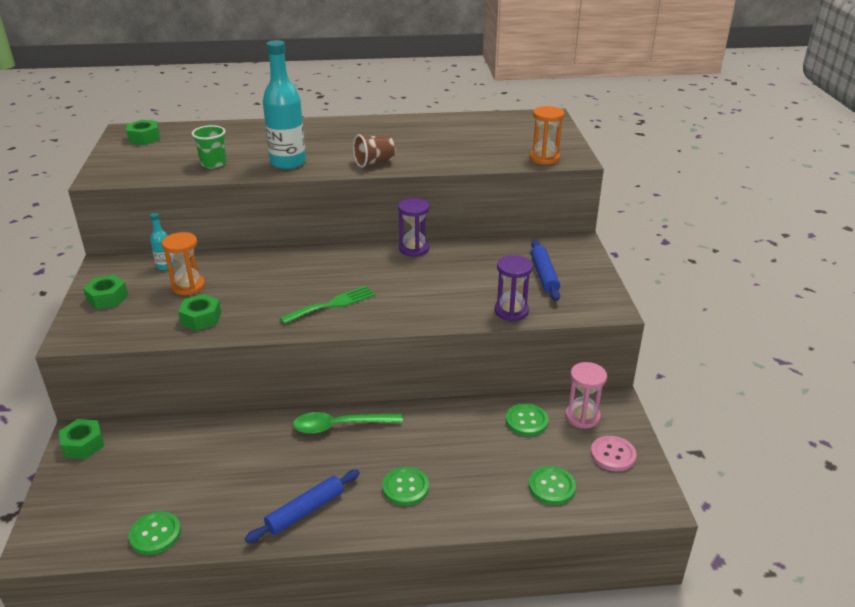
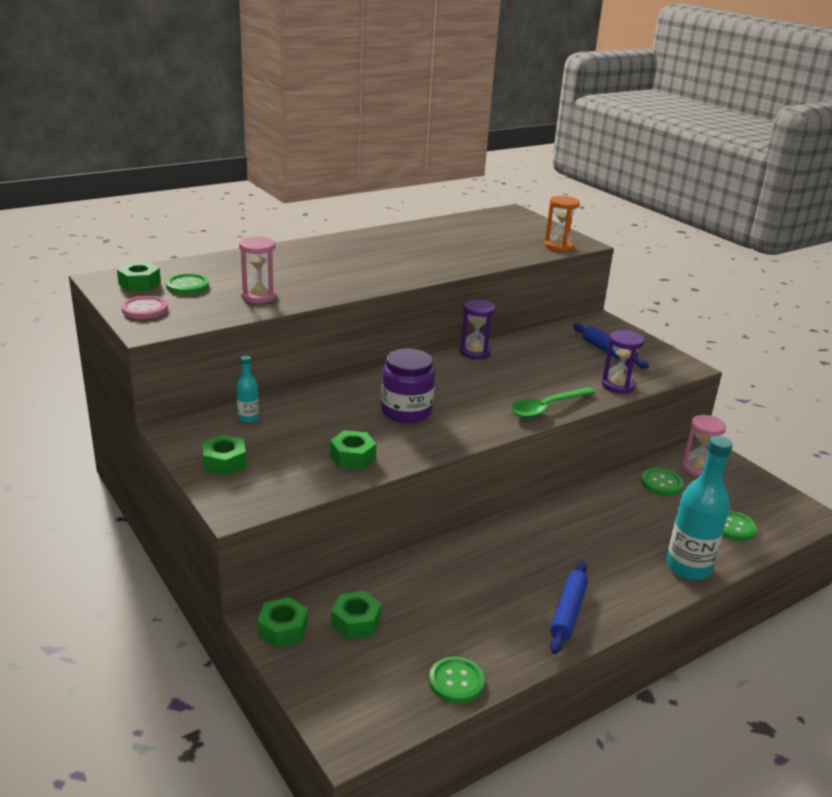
camera: 30 degrees left, 5 degrees down
(137, 457) = (356, 622): none -> green nut
(188, 286) = (299, 431): orange hourglass -> none
(213, 164) = (258, 296): green cup -> pink hourglass
(288, 163) = (335, 284): turquoise bottle -> turquoise bottle (688, 567)
(289, 290) = (406, 411): none -> purple jar
(332, 304) = (463, 415): green fork -> none
(339, 426) = (517, 533): green spoon -> green spoon (546, 408)
(374, 163) = (419, 271): brown cup -> none
(405, 487) = (627, 564): green button -> green button (187, 286)
(613, 455) = (748, 490): pink button -> pink button (145, 309)

